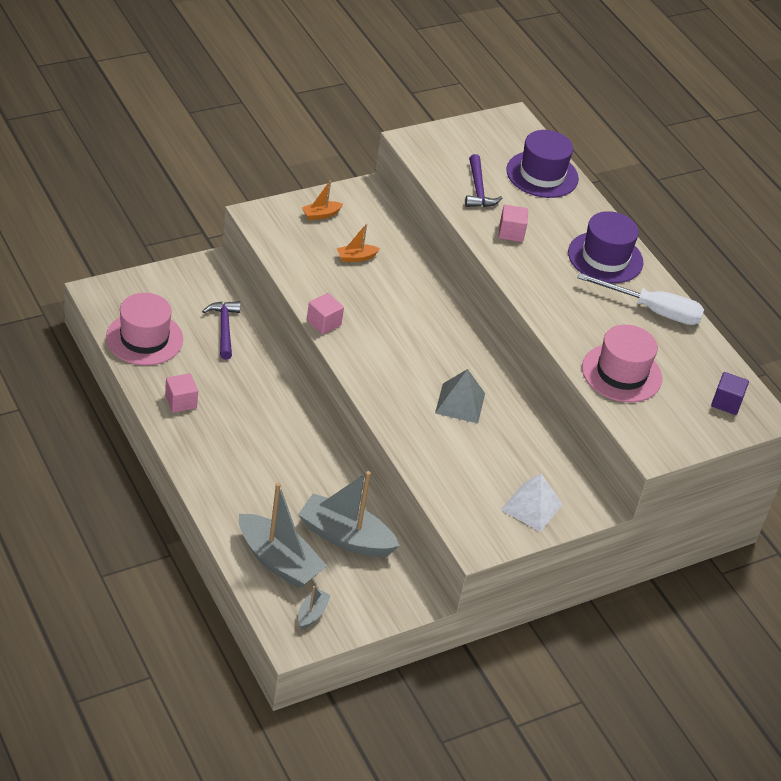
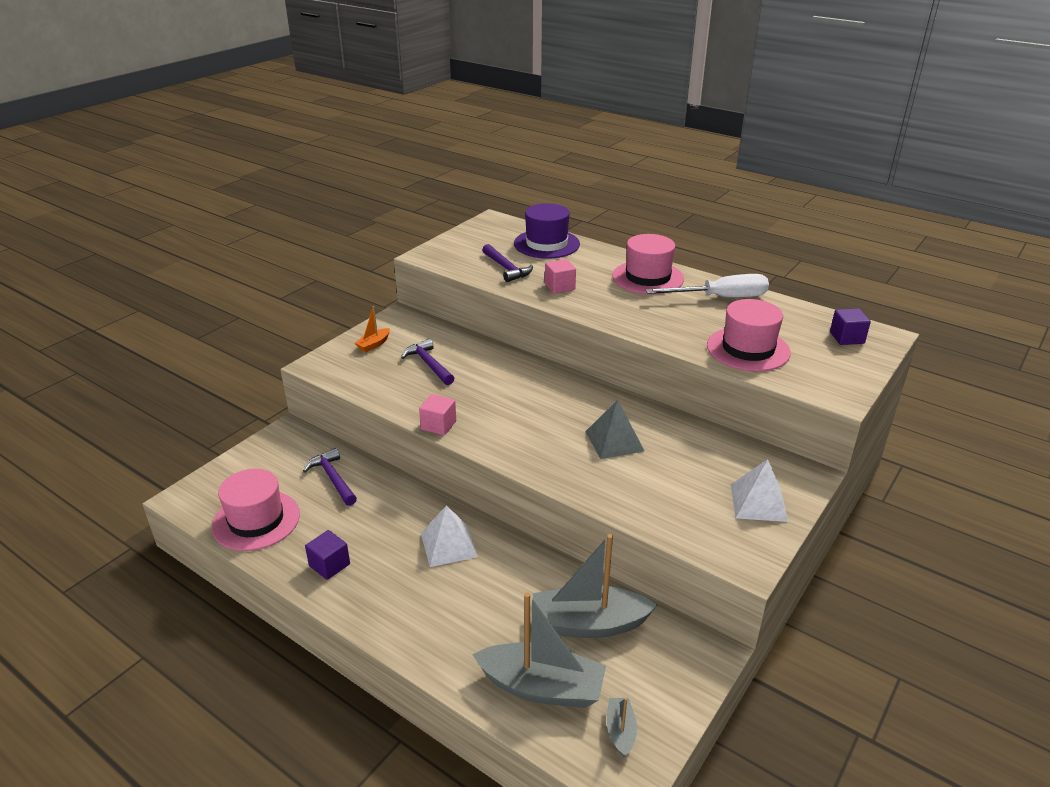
camera: 20 degrees left, 10 degrees down
(181, 402) = (329, 565): pink cube -> purple cube
(281, 428) = (449, 545): none -> white pyramid
(356, 257) = (428, 364): orange boat -> purple hammer
(605, 257) = (648, 277): purple hat -> pink hat

